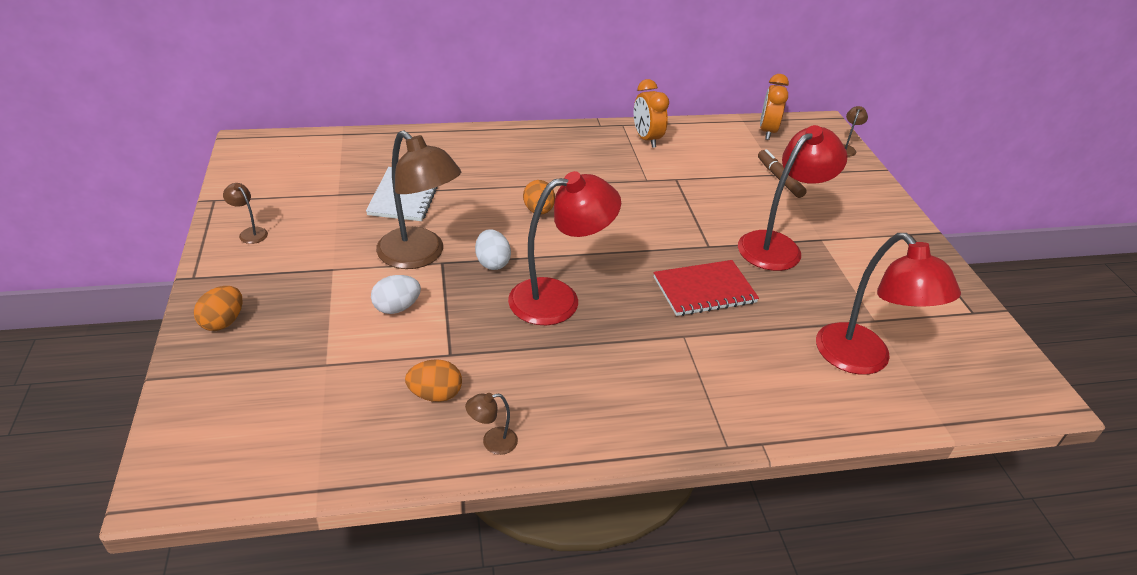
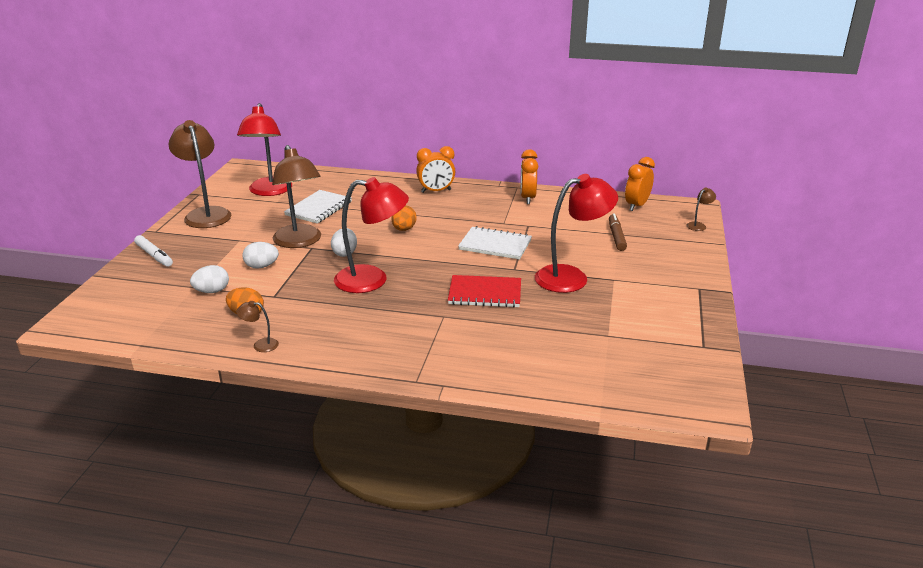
camera: 25 degrees right, 10 degrees down
(223, 322) = (154, 256): orange egg -> white marker
(250, 233) = (206, 214): brown lamp -> brown lamp, size x2.43
(357, 366) = (212, 291): none -> white egg
(534, 145) = (436, 191): none -> orange clock
(662, 214) = (495, 245): none -> white notebook
(862, 360) = (572, 356): red lamp -> red lamp (269, 191)

